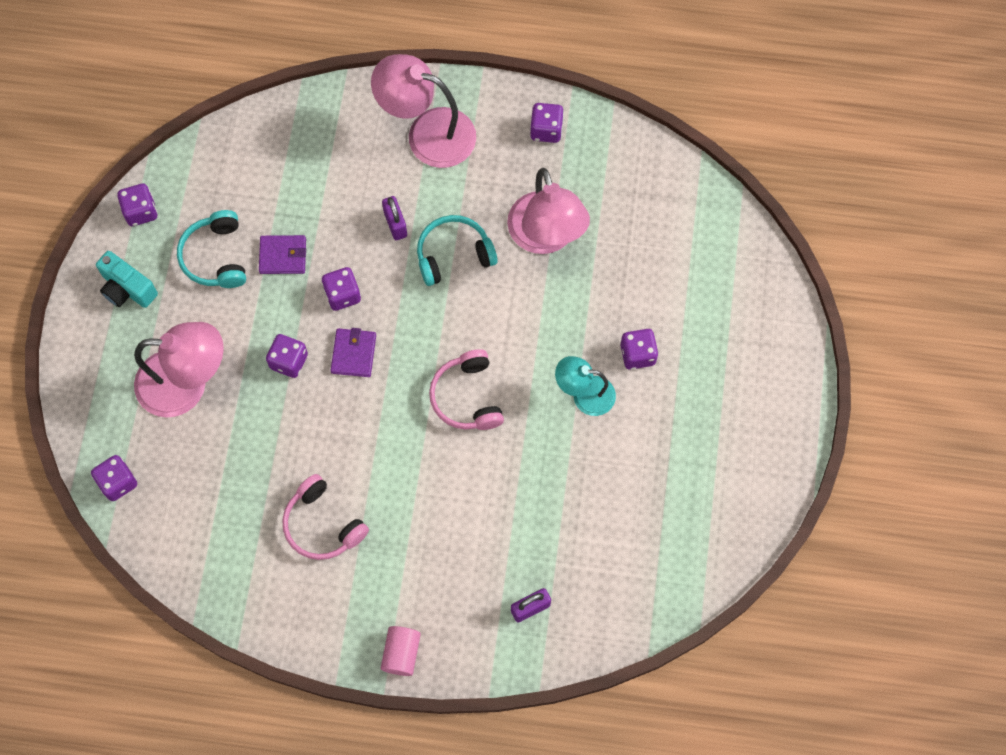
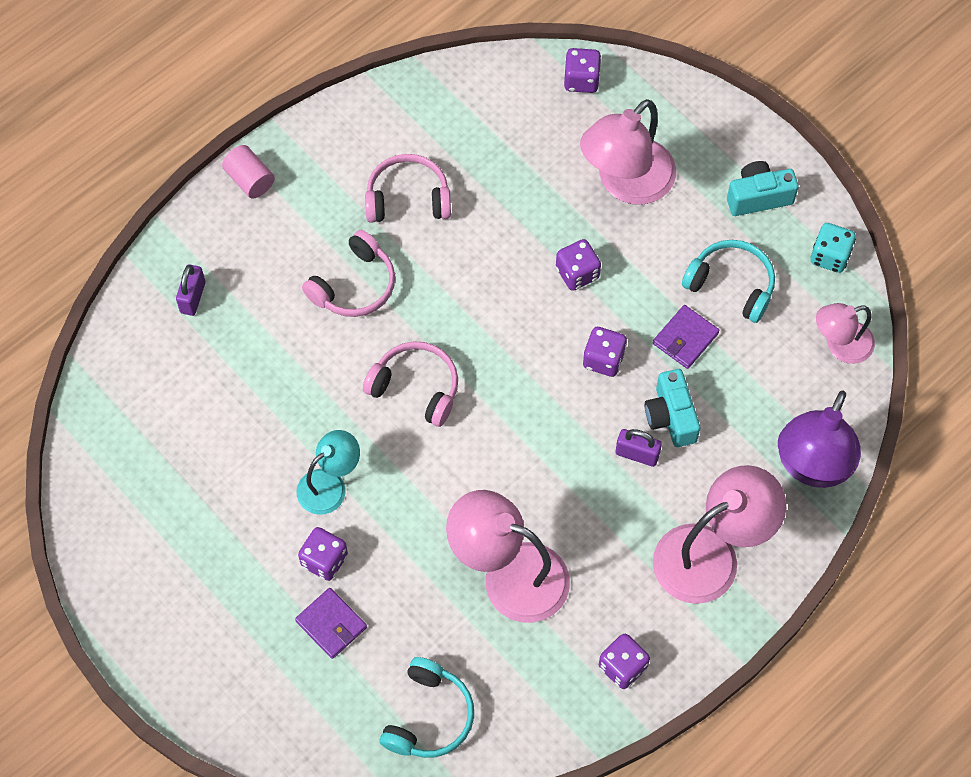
camera: 130 degrees right, 5 degrees down
(141, 211) = (830, 256): purple dice -> turquoise dice
(208, 159) = (840, 345): none -> pink lamp
(314, 118) = (811, 466): none -> purple lamp
(350, 223) = (671, 417): none -> turquoise camera
(354, 354) = (538, 328): purple wallet -> purple wallet (331, 624)
(424, 503) = (354, 285): none -> pink headphones
(453, 255) = (562, 480): turquoise headphones -> turquoise headphones (429, 716)

